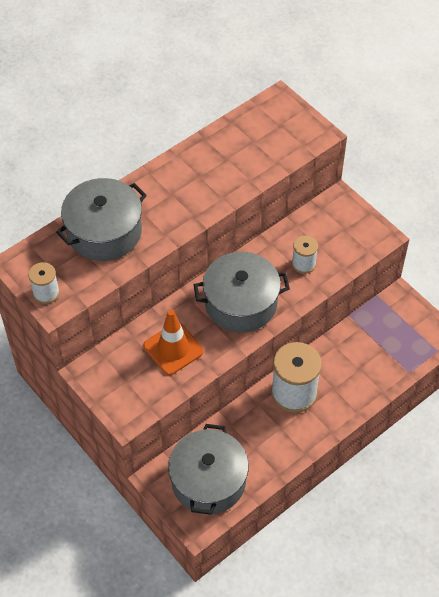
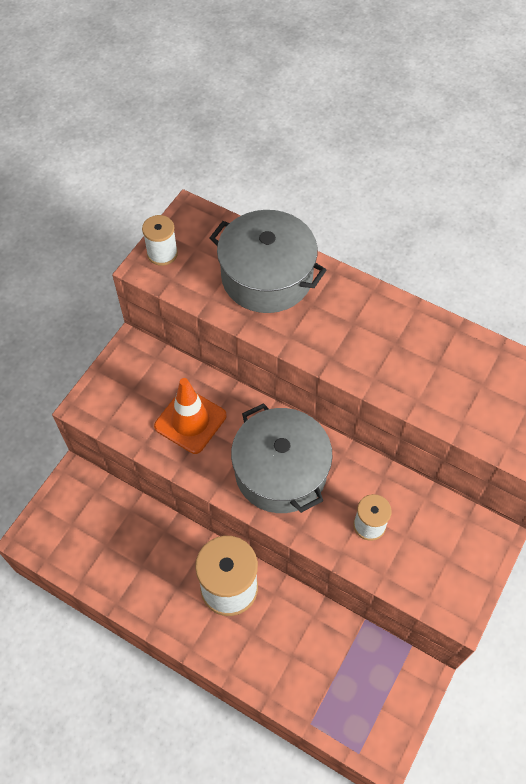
camera: 70 degrees right, 5 degrees up
(208, 481) = (87, 531): grey pot -> none

